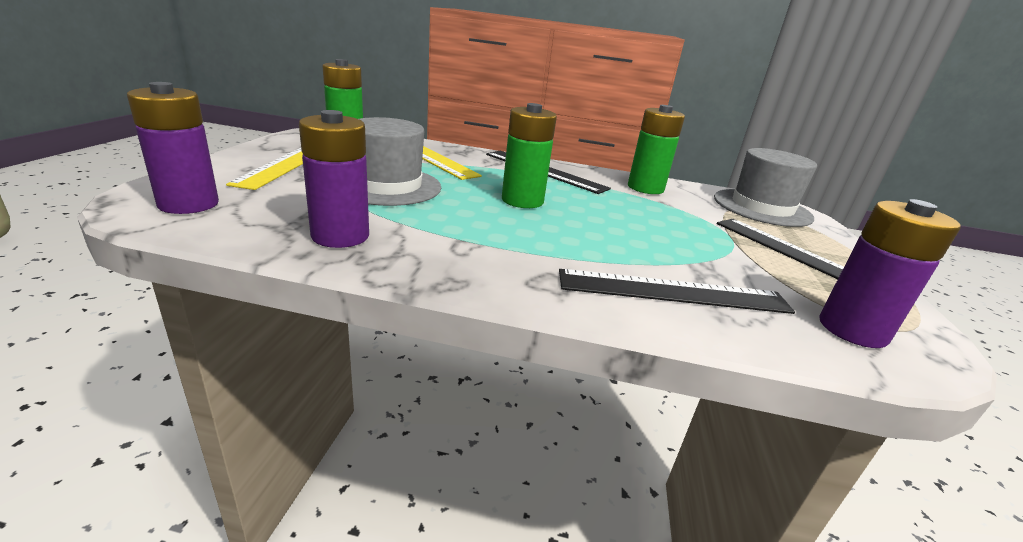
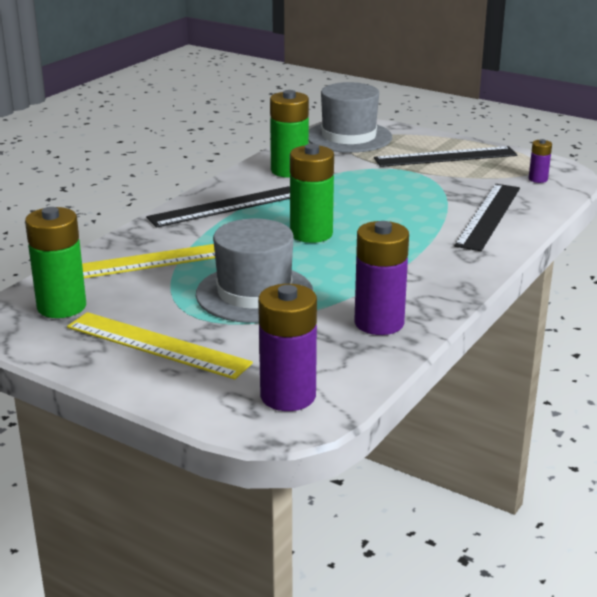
camera: 65 degrees left, 0 degrees up
(852, 329) = (538, 179): purple battery -> purple battery, size x0.50

